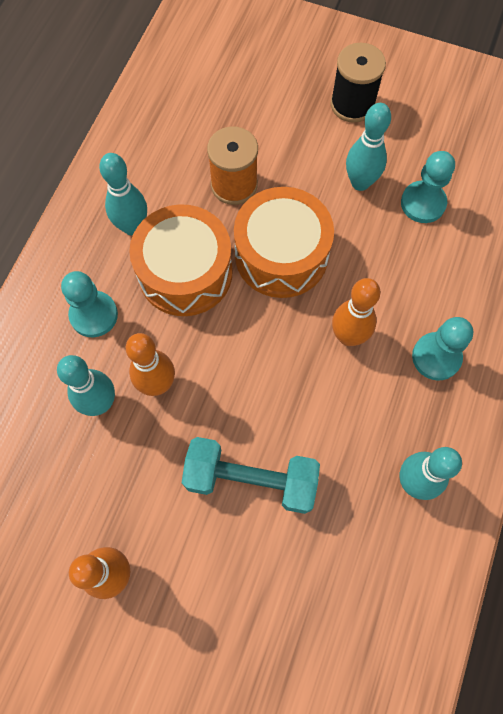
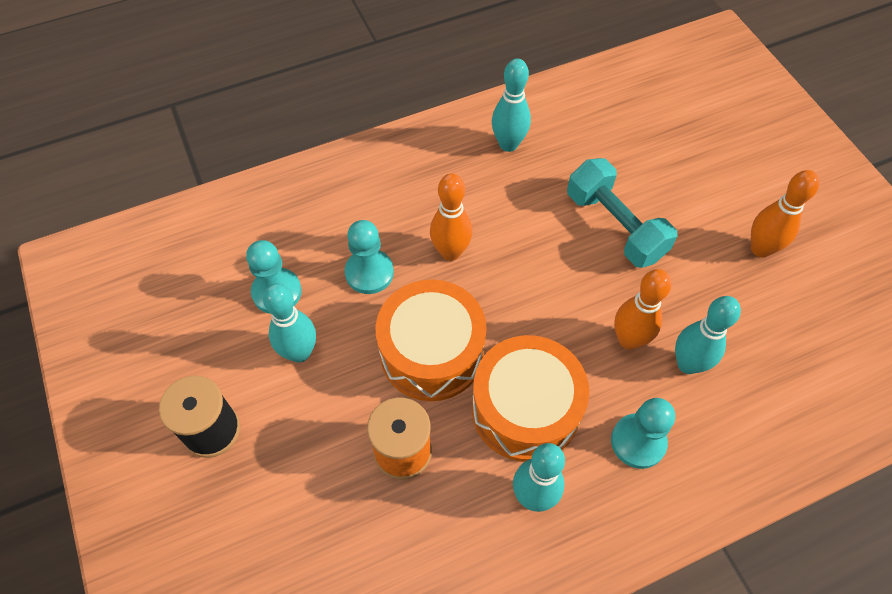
camera: 135 degrees left, 10 degrees down
(436, 357) = (407, 191): turquoise pawn -> turquoise pawn (369, 273)

